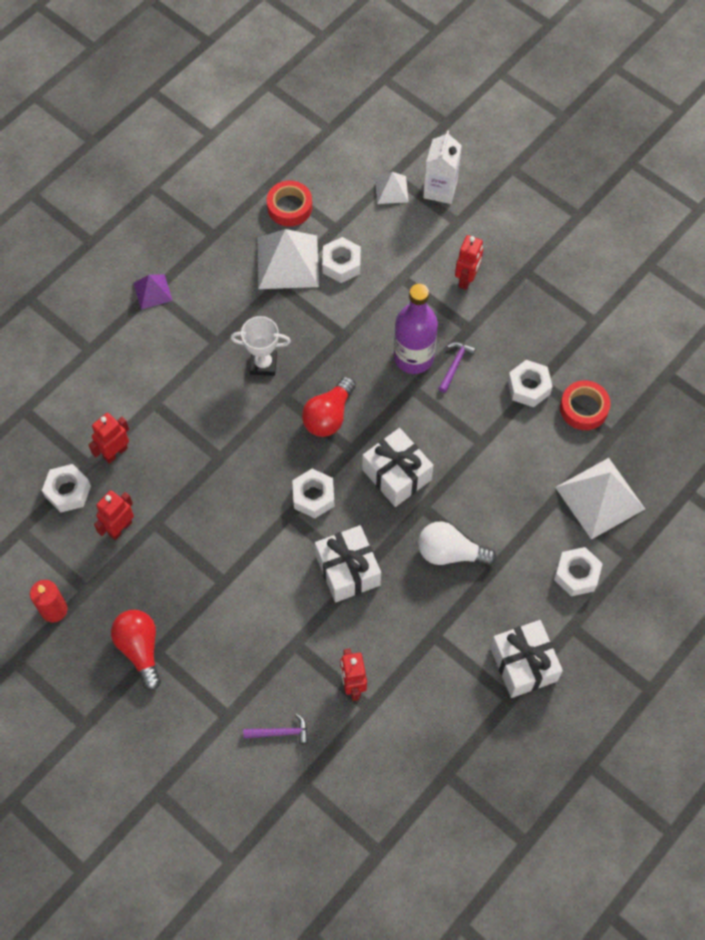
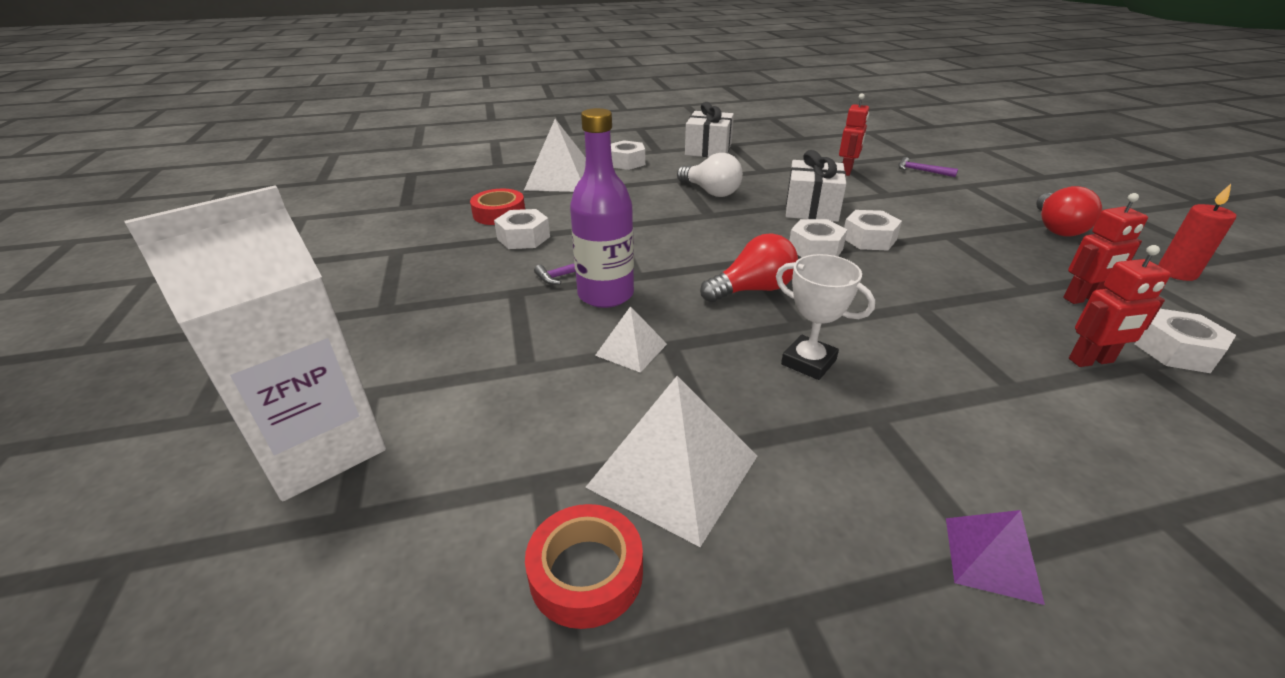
camera: 145 degrees left, 30 degrees down
(341, 264) = (589, 423): white nut -> white nut (869, 239)
(391, 190) = (383, 491): white pyramid -> white pyramid (631, 349)
(396, 474) = (715, 235): white gift -> none
(440, 189) = (320, 447): white carton -> white carton, size x1.66
(467, 279) = (454, 330): red robot -> none

